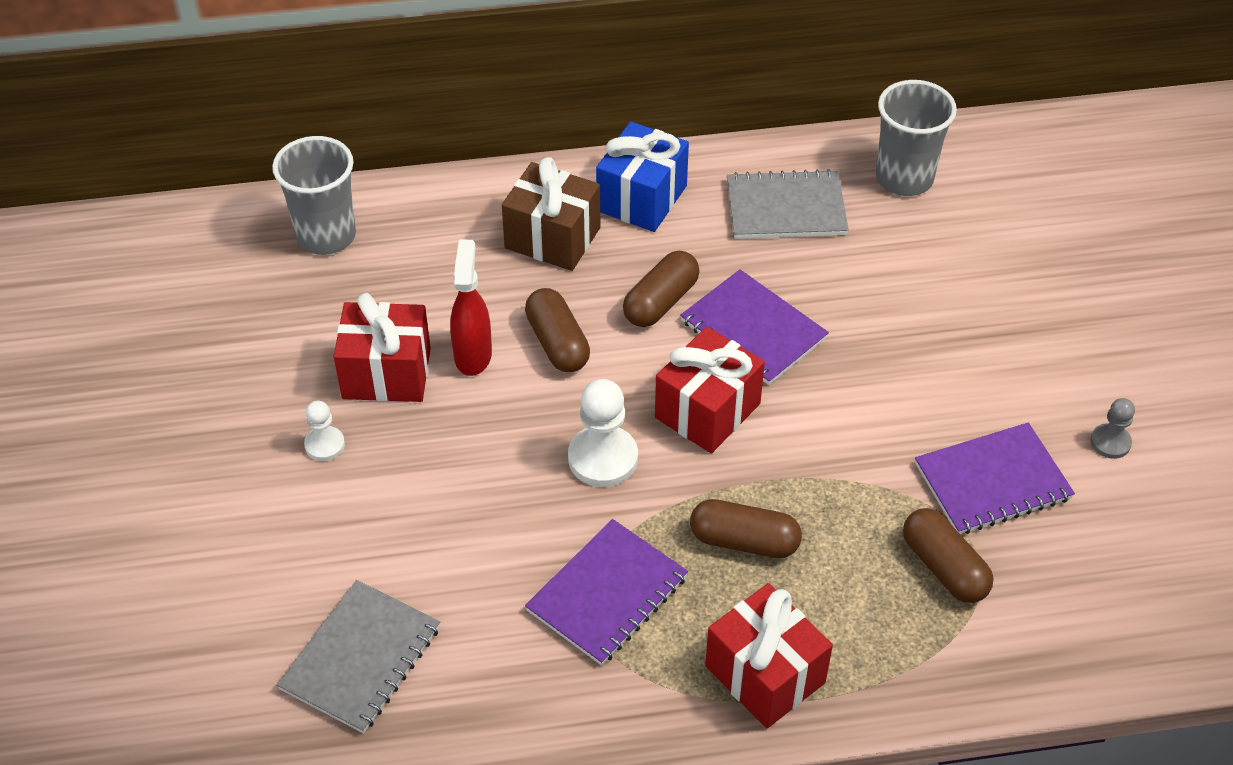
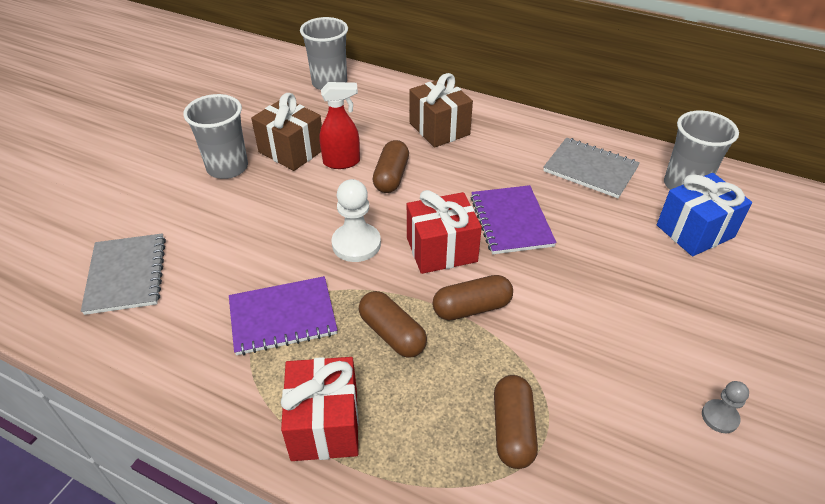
camera: 35 degrees right, 5 degrees down
(324, 445) = (227, 168): white pawn -> grey cup
(360, 658) = (126, 275): grey notebook -> grey notebook turned 75 degrees counterclockwise
(386, 373) = (291, 151): red gift -> brown gift
(473, 355) = (342, 162): red spray bottle -> red spray bottle turned 45 degrees clockwise
(642, 198) = (507, 131): blue gift -> blue gift (695, 231)
(661, 302) = (469, 183): brown capsule -> brown capsule (472, 308)
(992, 481) = (599, 392): purple notebook -> none

